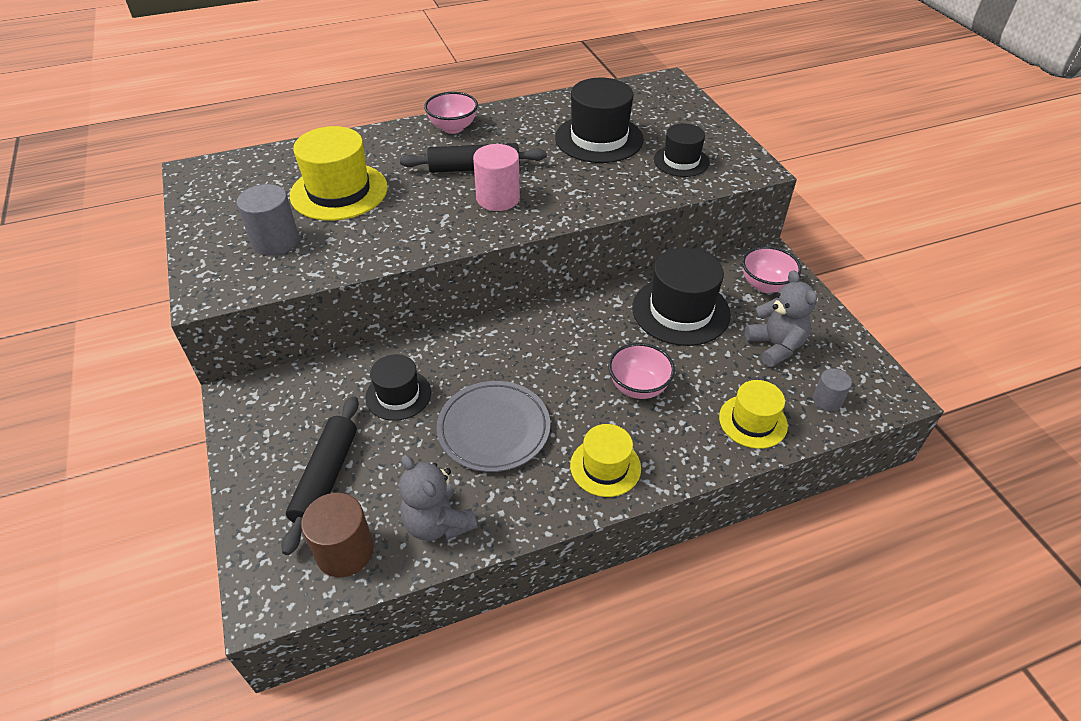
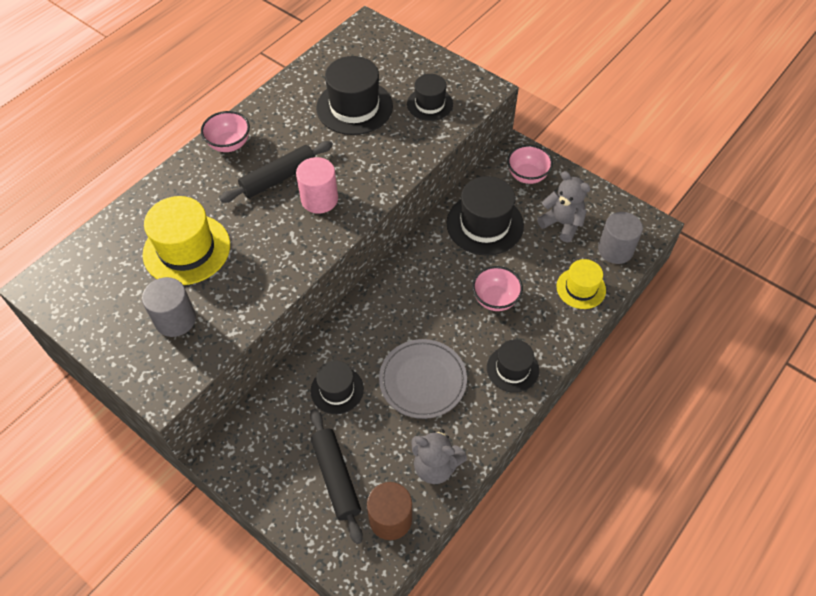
camera: 30 degrees left, 10 degrees up
(605, 466) = (512, 369): yellow hat -> black hat
(827, 400) = (615, 250): grey cylinder -> grey cylinder, size x1.69

